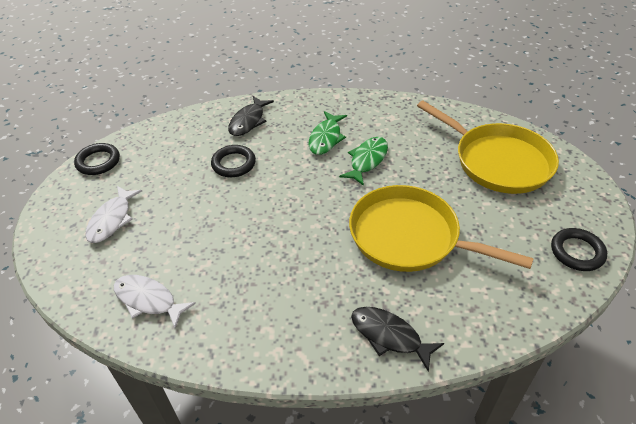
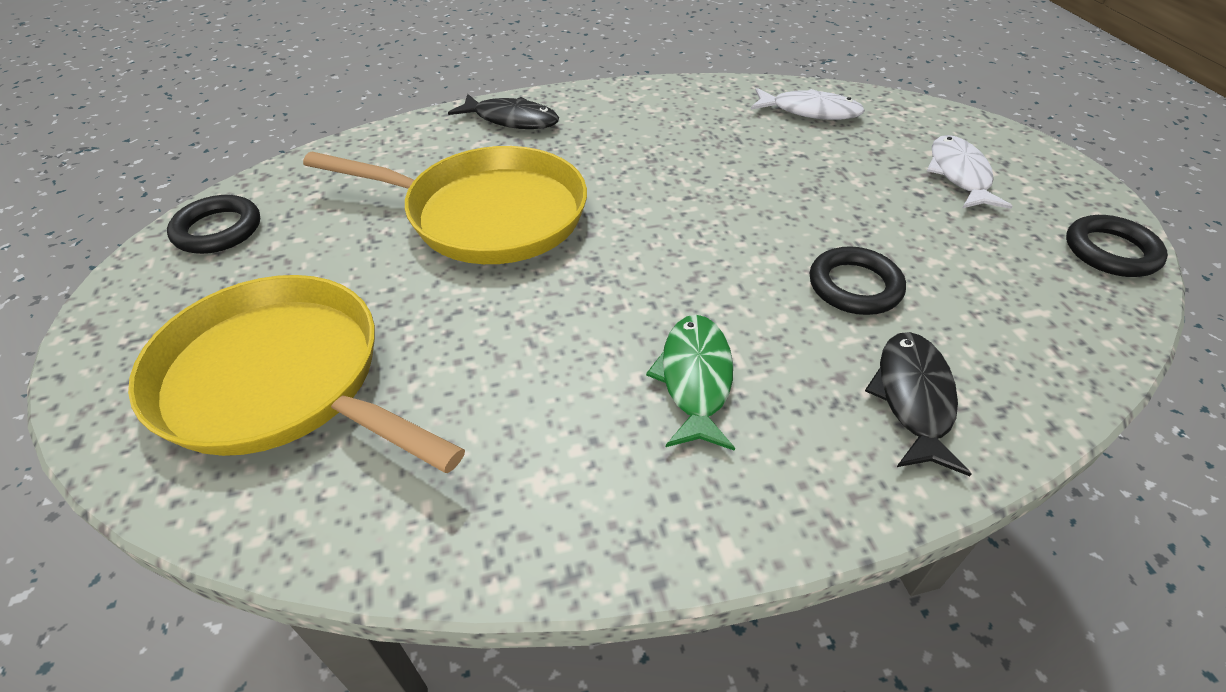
camera: 165 degrees right, 0 degrees up
(367, 160) = (583, 336): green fish -> none

